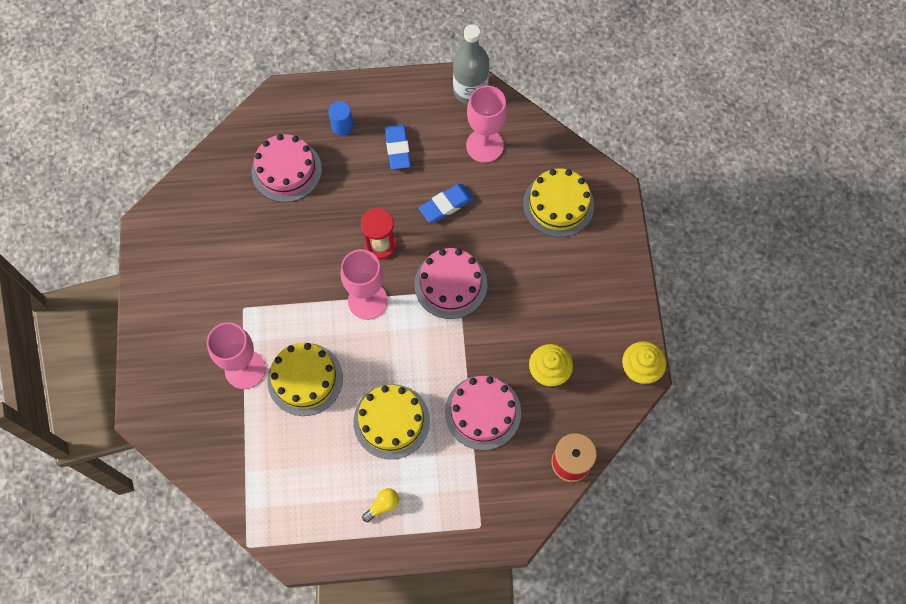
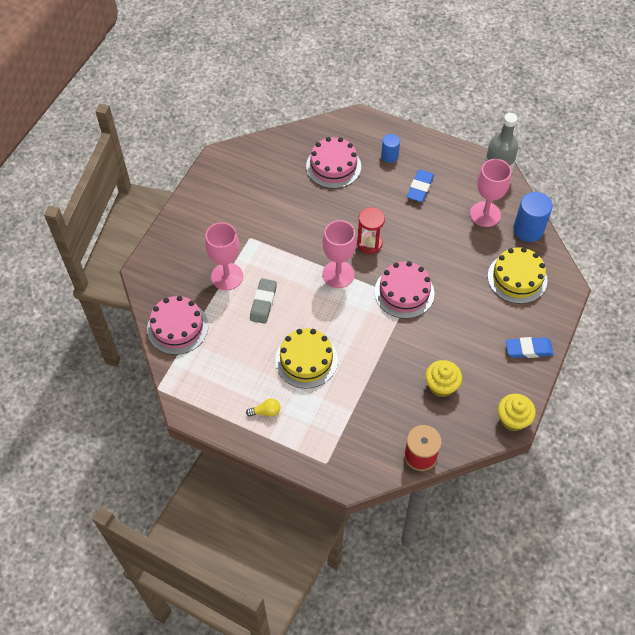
camera: 30 degrees right, 10 degrees down
(305, 379) = (263, 303): yellow cake -> grey eraser
(446, 205) = (432, 239): blue eraser -> blue eraser (528, 349)
(483, 412) = (375, 388): pink cake -> pink cake (177, 327)
(539, 141) = (528, 229): none -> blue cylinder

